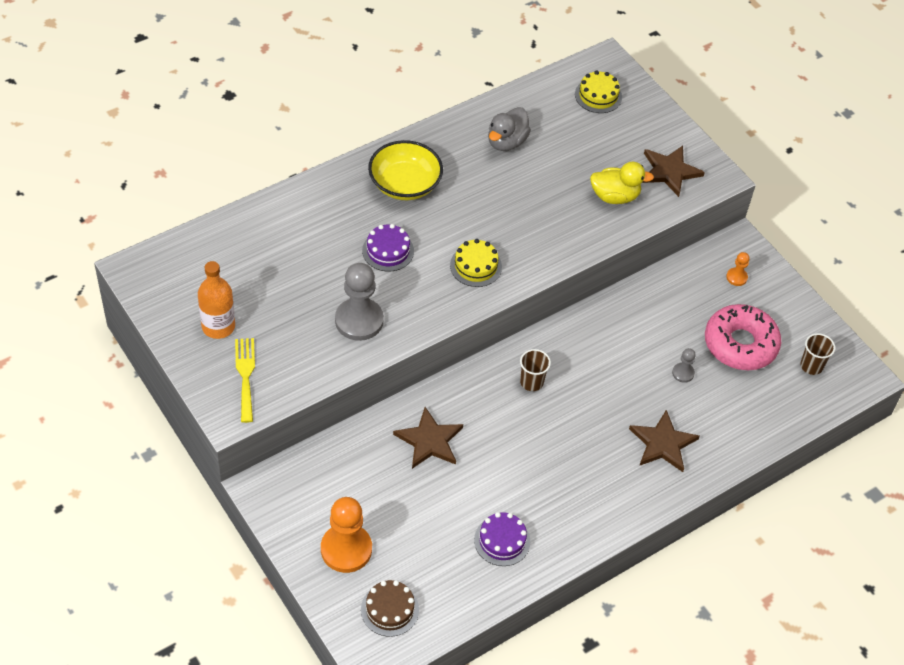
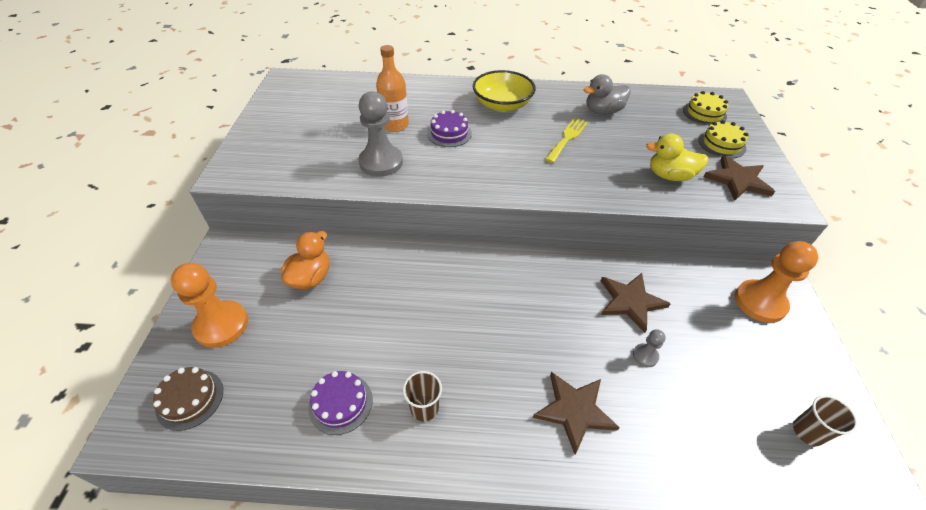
camera: 40 degrees right, 5 degrees down
(218, 326) = (290, 124): orange bottle -> orange bottle (395, 125)
(245, 375) = (268, 157): yellow fork -> yellow fork (567, 138)
(374, 467) = (310, 277): none -> orange duck
(429, 440) = (370, 282): brown star -> brown star (630, 301)
(475, 266) = (505, 169): yellow cake -> yellow cake (721, 144)
(531, 382) = (494, 285): brown cup -> brown cup (424, 408)
(615, 196) = (669, 176): yellow duck -> yellow duck turned 150 degrees clockwise
(736, 277) = (760, 302): orange pawn -> orange pawn, size x2.12
(740, 344) = (728, 363): pink donut -> none

